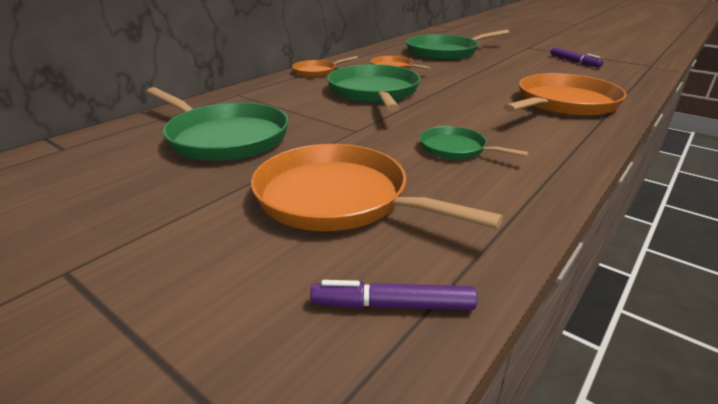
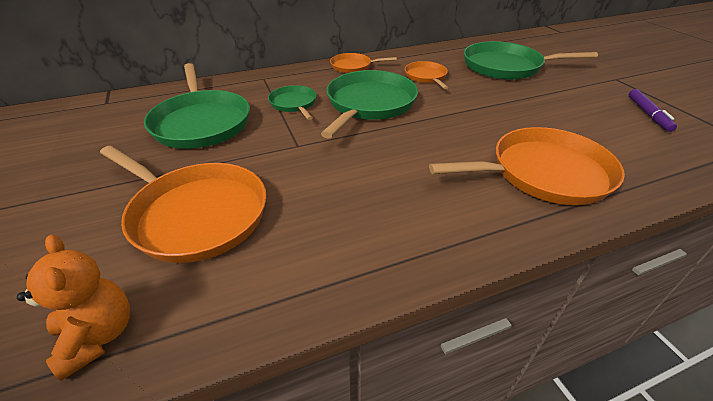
camera: 30 degrees right, 10 degrees up
(338, 198) = (195, 214): orange pan -> orange pan turned 150 degrees clockwise
(393, 305) = (98, 336): purple marker -> orange teddy bear
(456, 149) = (351, 196): green pan -> green pan (294, 104)

